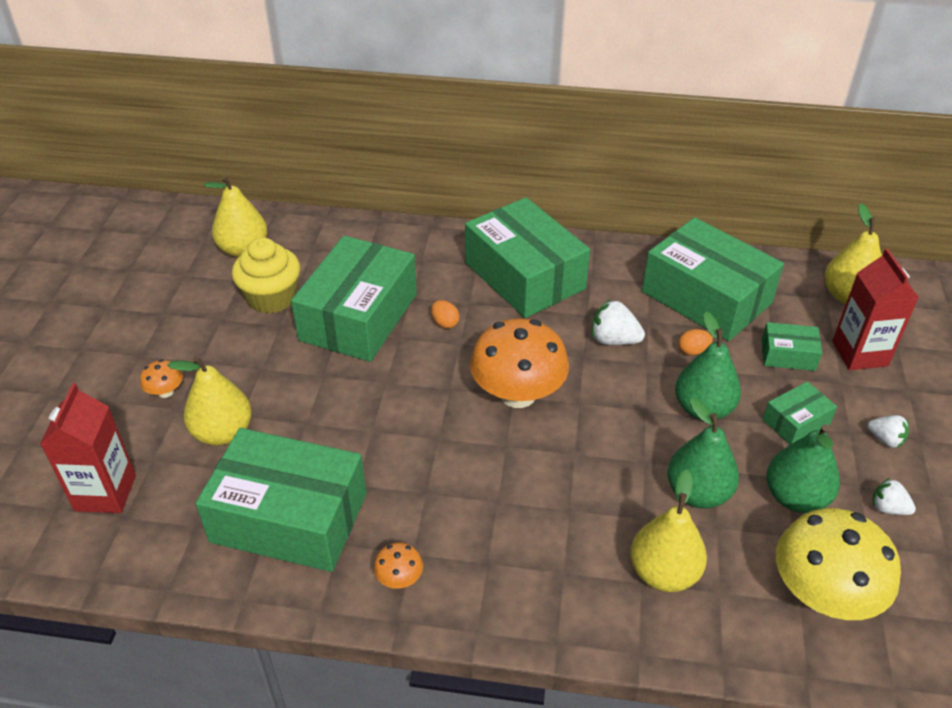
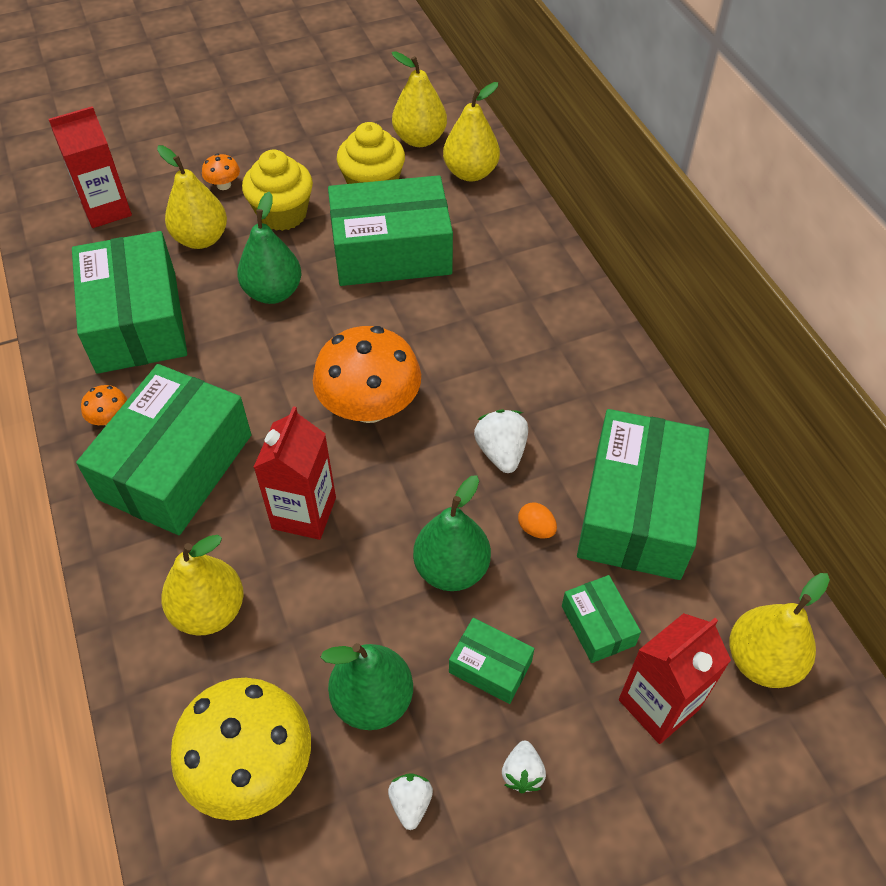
camera: 60 degrees right, 10 degrees up
(247, 366) = (282, 214): none -> yellow cupcake
(314, 239) = (470, 173): none -> yellow pear
(445, 323) = (427, 312): orange egg -> none
(524, 276) = (543, 341): green box -> green box (176, 466)
(600, 475) = (304, 513): none -> red carton
(697, 493) = (327, 605): green pear -> green pear (273, 292)

